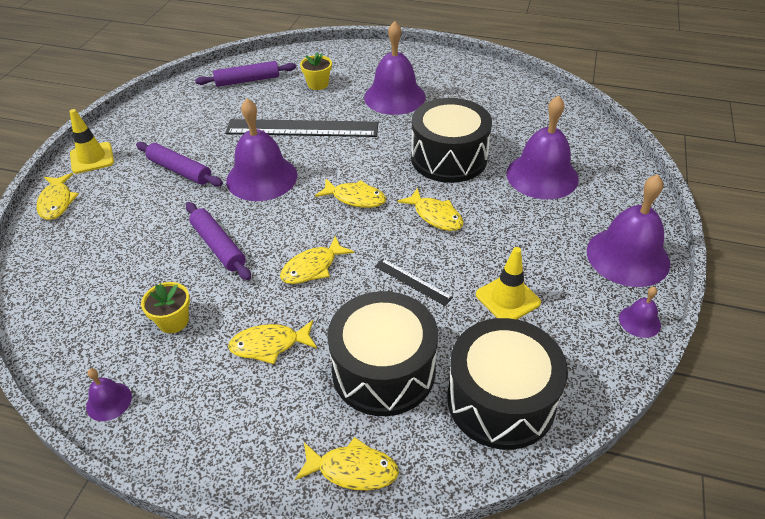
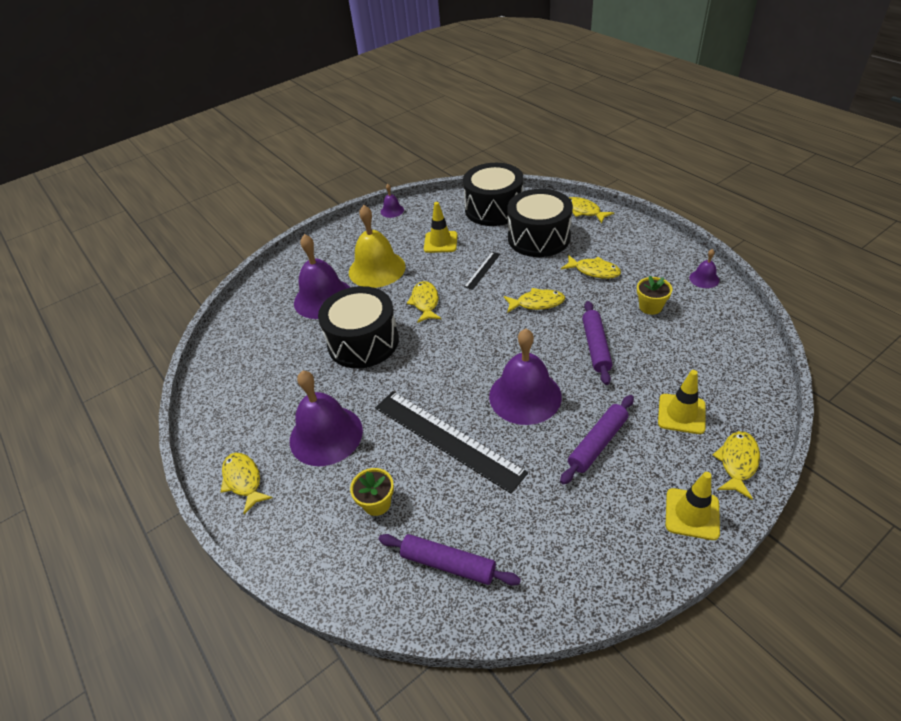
camera: 140 degrees left, 0 degrees up
(112, 219) = (681, 414): none -> yellow traffic cone
(180, 170) = (597, 443): purple rolling pin -> purple rolling pin turned 60 degrees clockwise
(355, 198) = (465, 340): yellow fish -> yellow fish (243, 480)
(412, 282) = (482, 270): black ruler -> black ruler turned 45 degrees clockwise
(535, 228) = (377, 269): none -> yellow bell
(628, 256) = (352, 236): purple bell -> none

